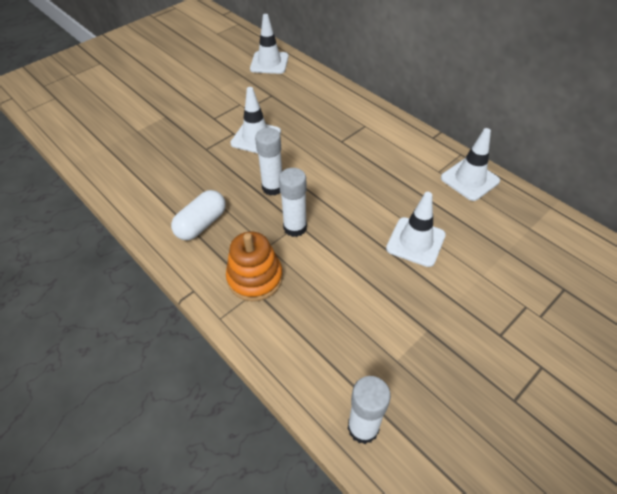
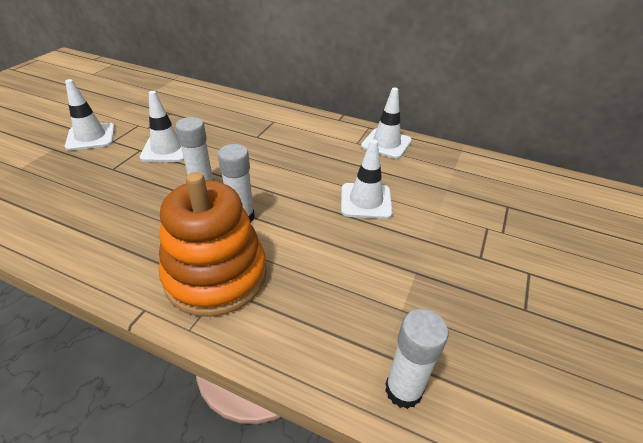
camera: 25 degrees left, 10 degrees down
(201, 224) = (131, 239): white capsule -> none
(255, 278) = (216, 275): orange stacking toy -> orange stacking toy, size x1.55
(269, 63) = (157, 89): white traffic cone -> white traffic cone (91, 137)

